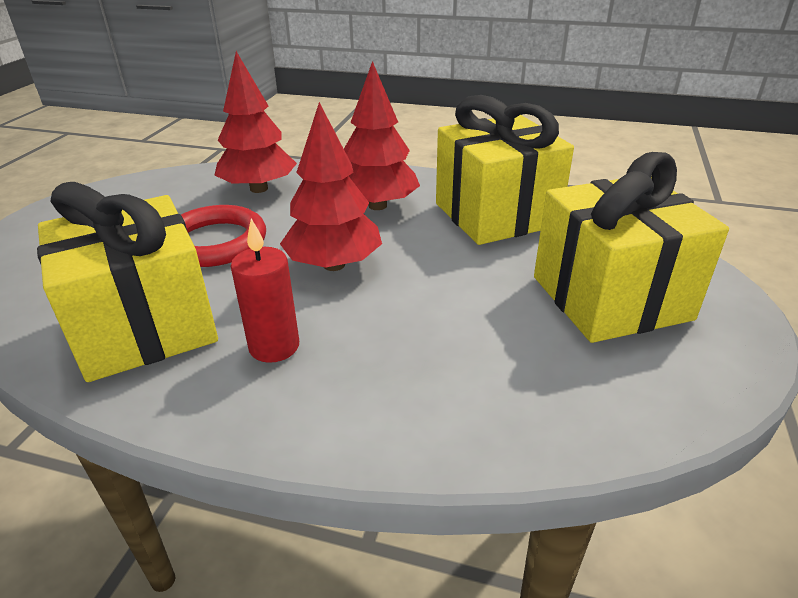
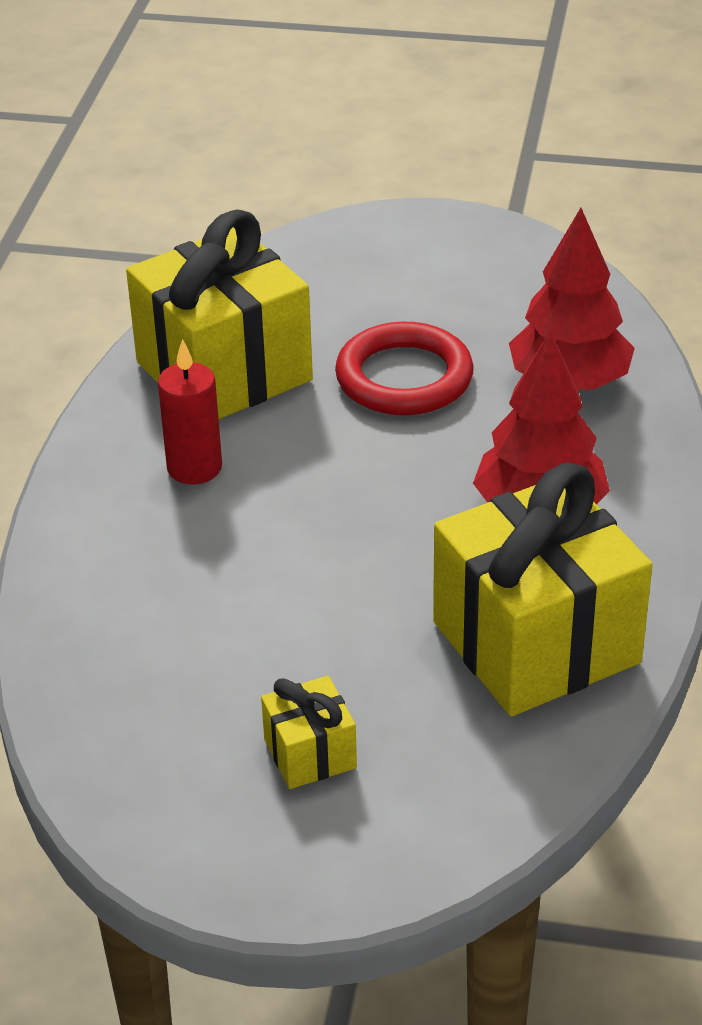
camera: 85 degrees right, 5 degrees up
(334, 265) = (363, 488): red tree -> none
(610, 298) = (310, 753): yellow gift -> yellow gift, size x0.45

